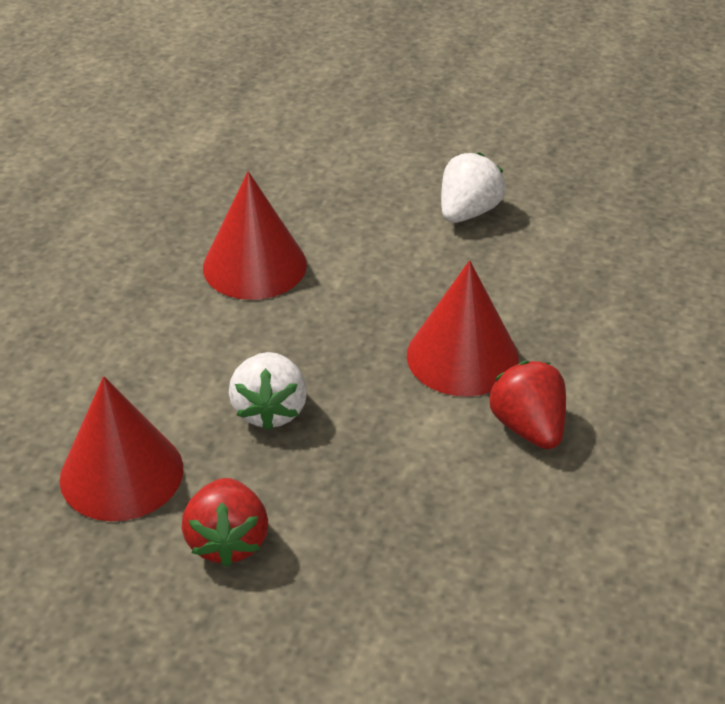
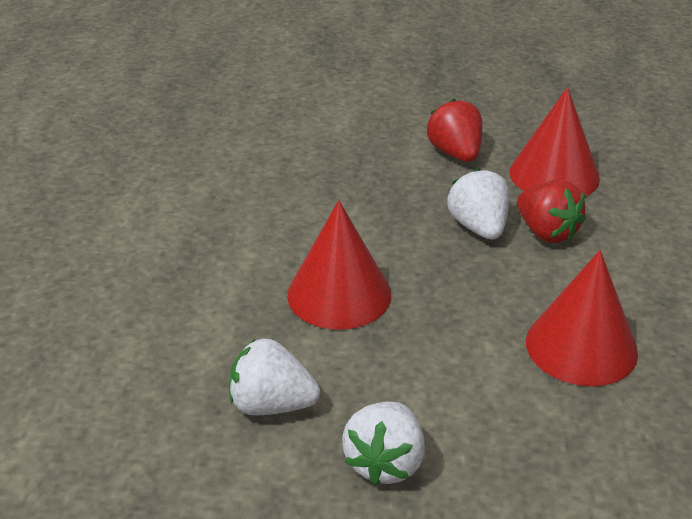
camera: 165 degrees right, 5 degrees down
(528, 427) = (269, 249): red strawberry -> red strawberry (546, 232)
(551, 266) = (271, 405): none -> white strawberry

